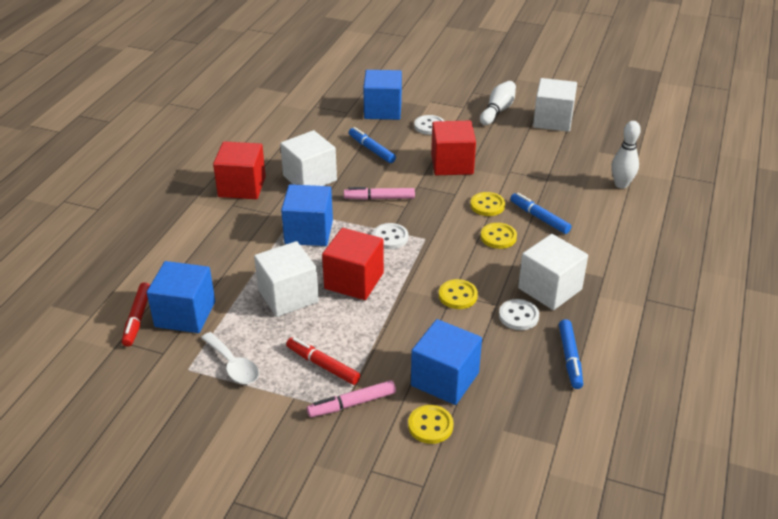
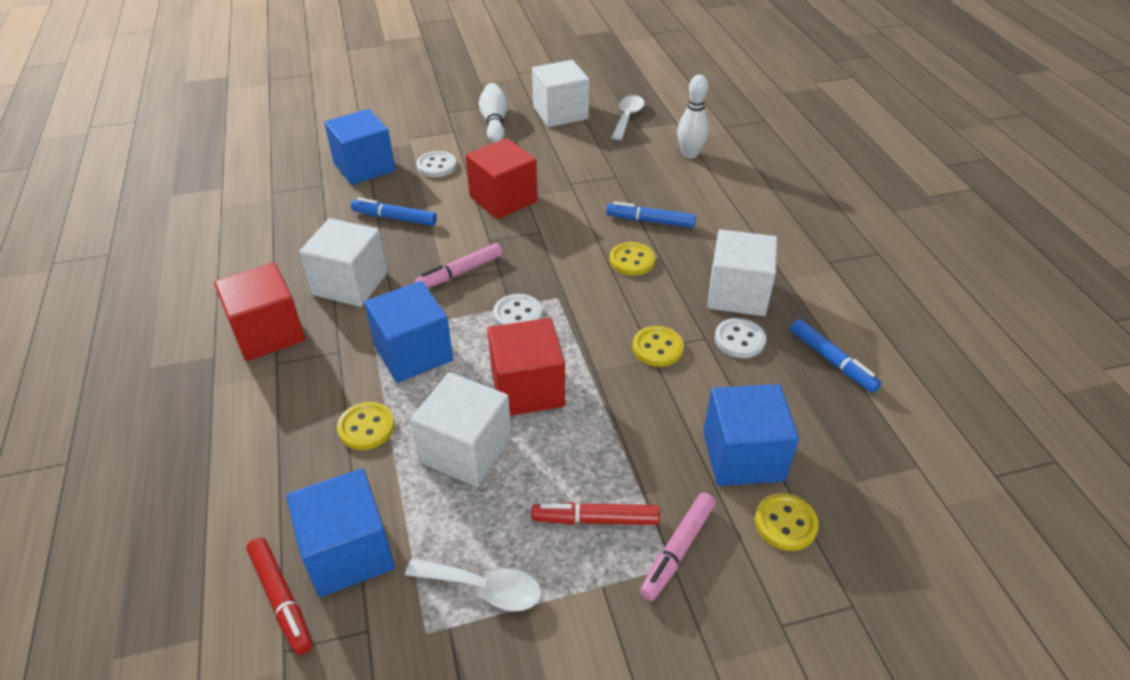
camera: 35 degrees left, 5 degrees up
(487, 205) = (586, 230): yellow button -> yellow button (366, 427)
(601, 141) = (627, 117): none -> white spoon

